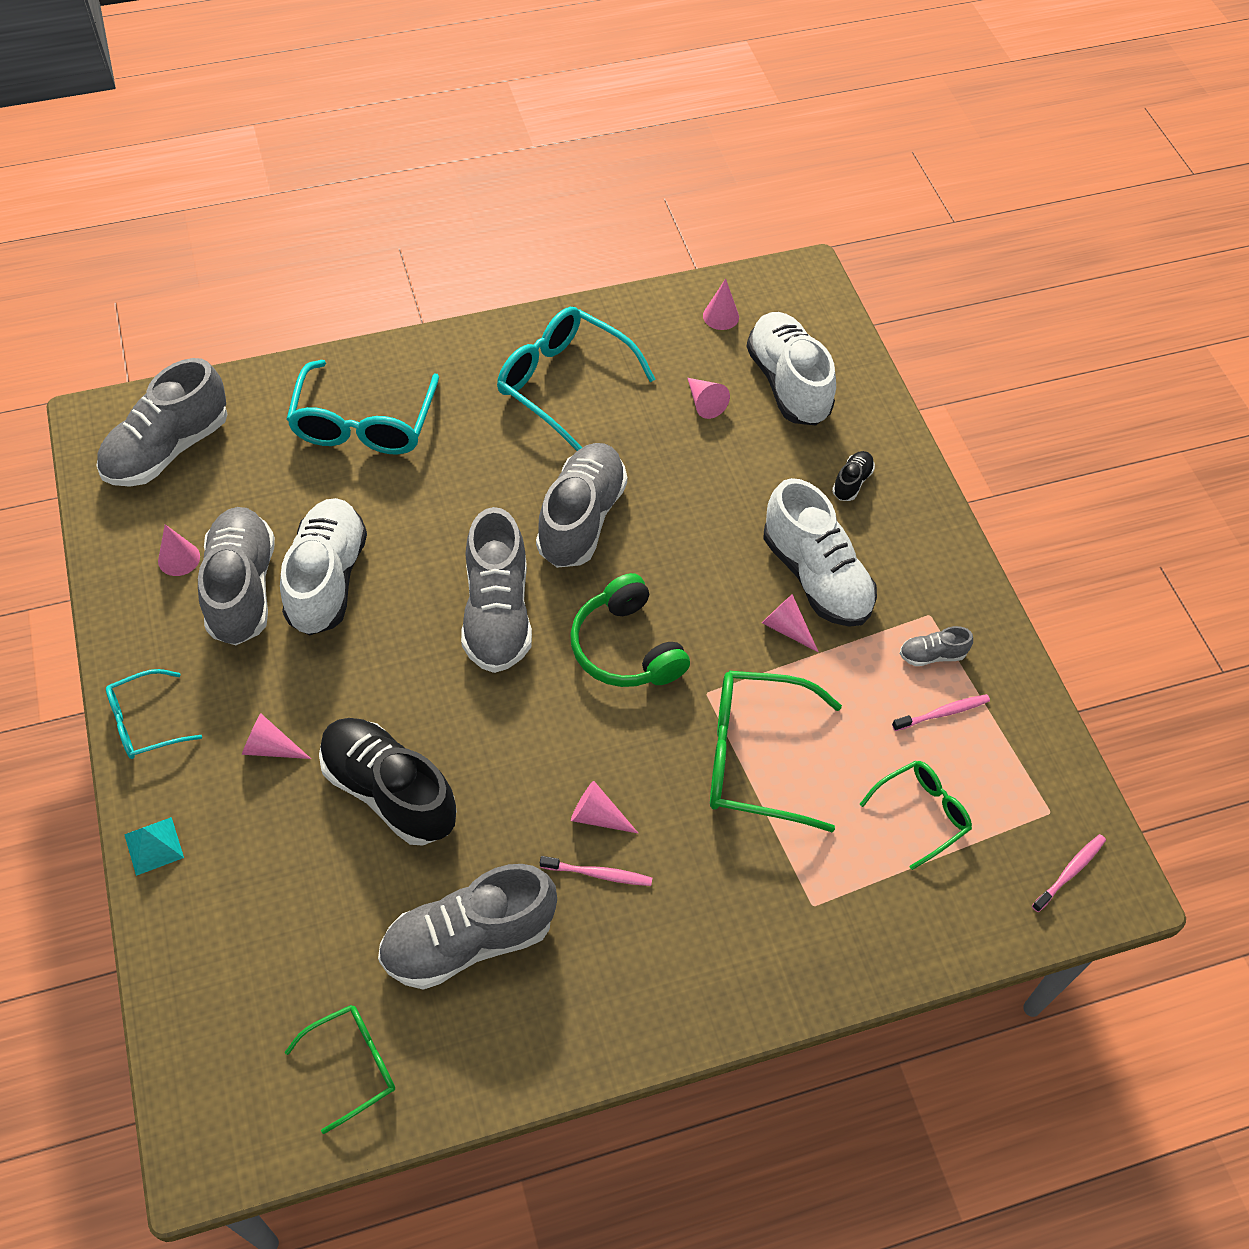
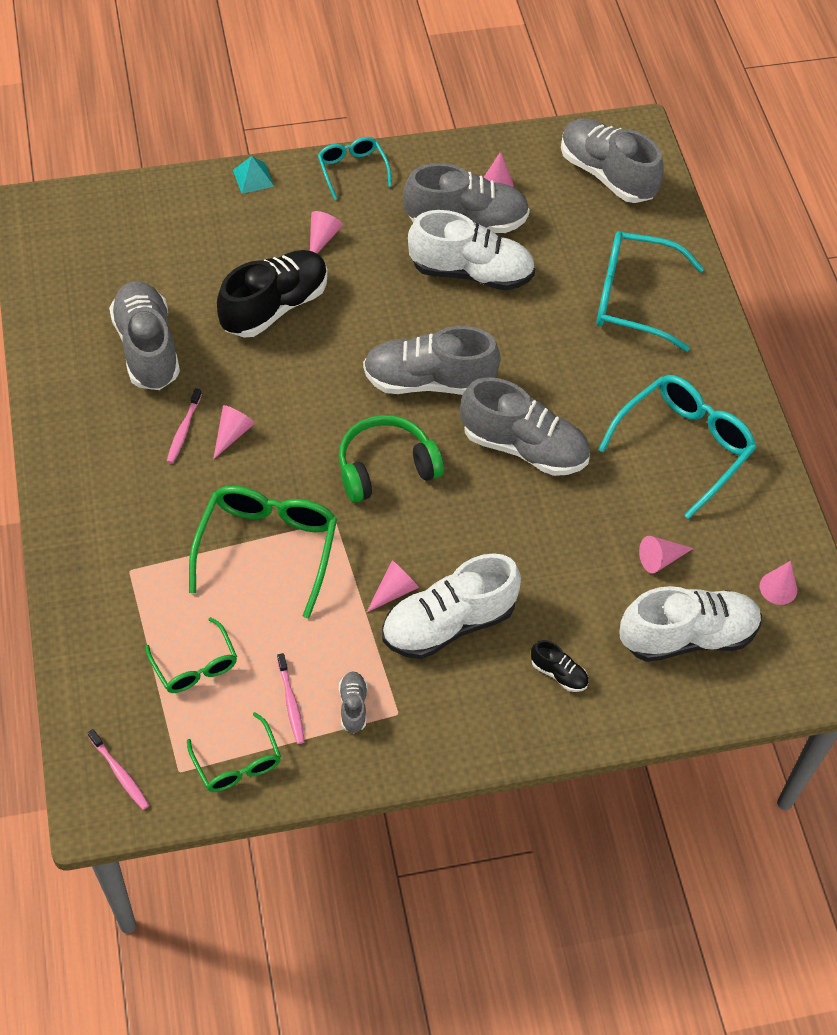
camera: 95 degrees right, 0 degrees up
(352, 1066) = (72, 282): green glasses -> green glasses (237, 763)

